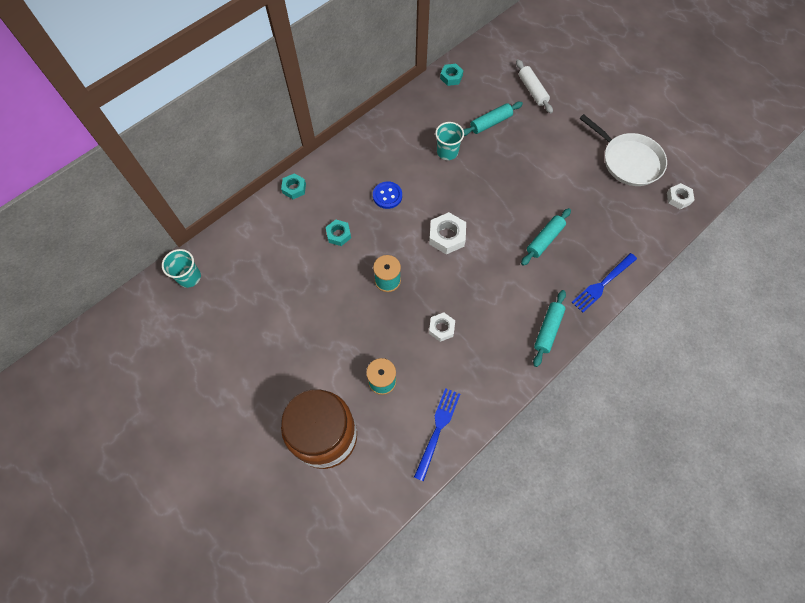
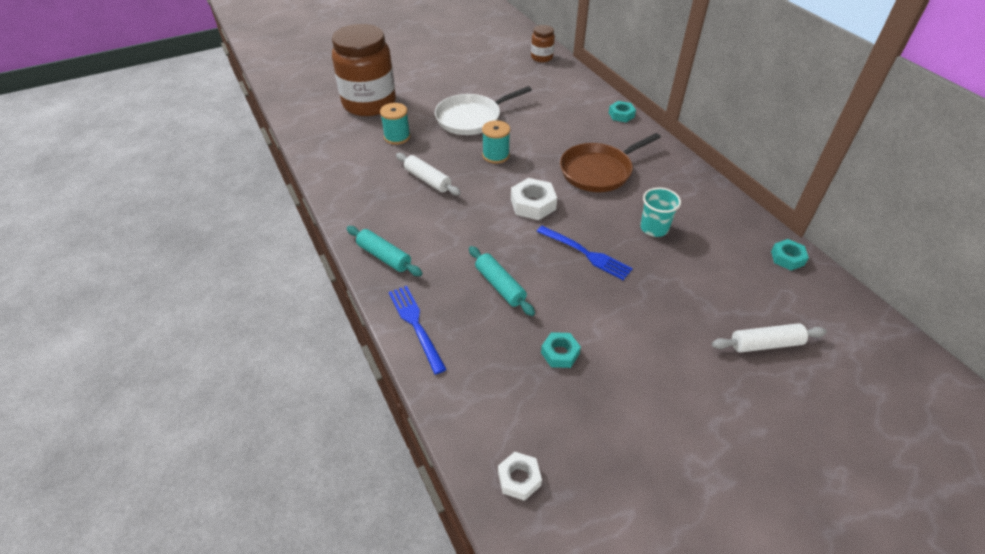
camera: 105 degrees right, 20 degrees down
(189, 277) = (541, 57): turquoise cup -> brown jar
(338, 234) = (559, 134): turquoise nut -> turquoise nut (560, 353)
(387, 196) = (598, 171): blue button -> brown pan
(437, 429) = (334, 159): blue fork -> blue fork (586, 254)
(441, 328) = (427, 180): white nut -> white rolling pin
(490, 123) = (700, 280): turquoise rolling pin -> none
(629, 161) = (608, 431): white pan -> white pan (471, 118)

